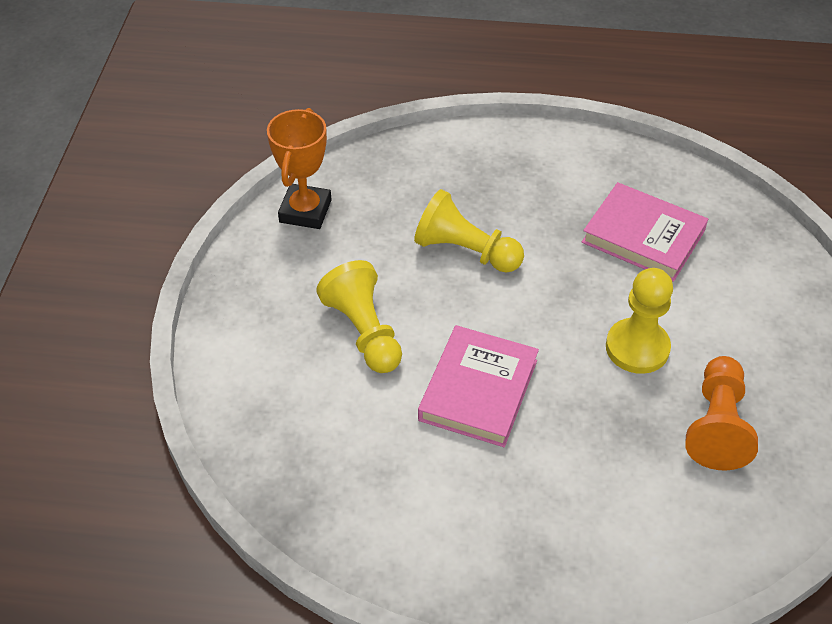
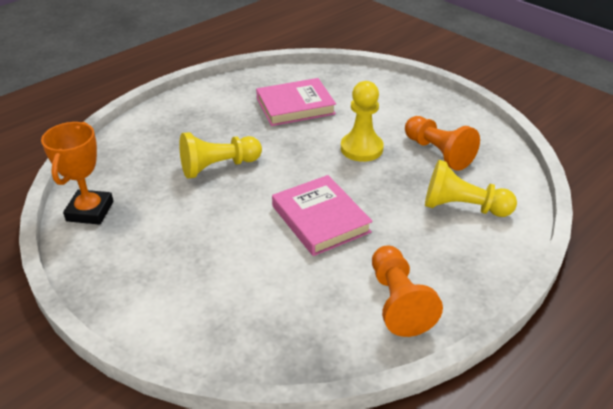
camera: 50 degrees left, 10 degrees down
(305, 211) = (90, 211): orange trophy -> orange trophy turned 45 degrees clockwise
(364, 331) = (218, 240): yellow pawn -> yellow pawn (462, 207)
(425, 534) = (398, 302): none -> orange pawn

